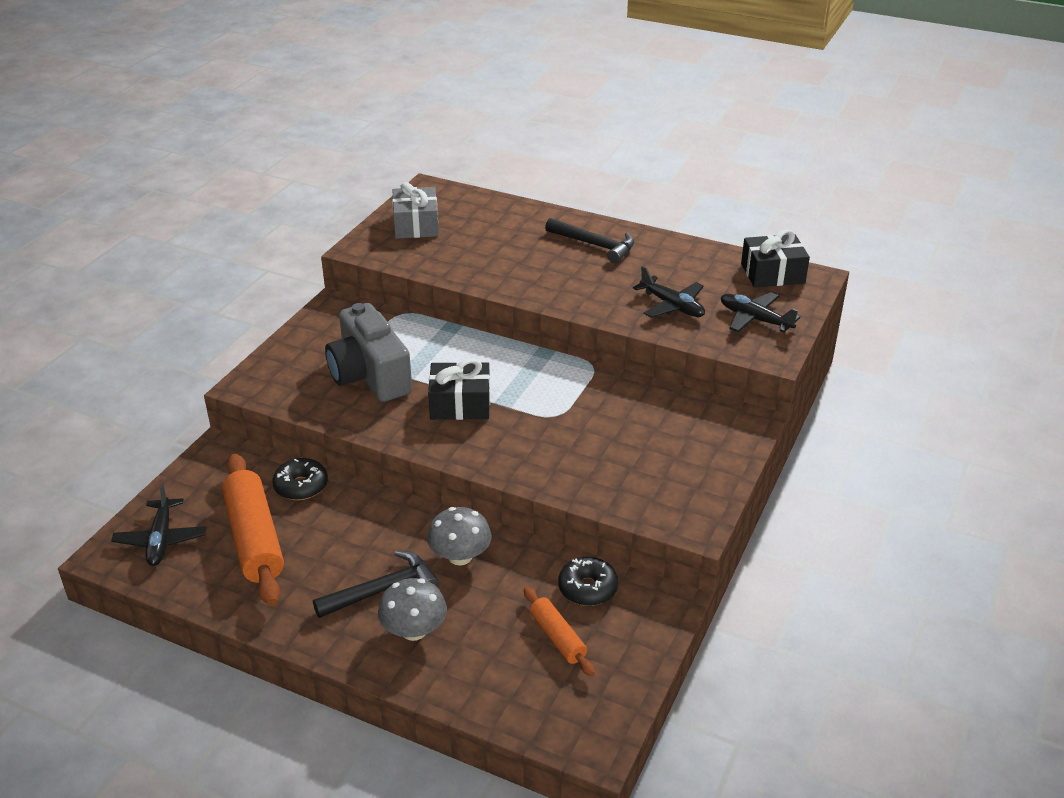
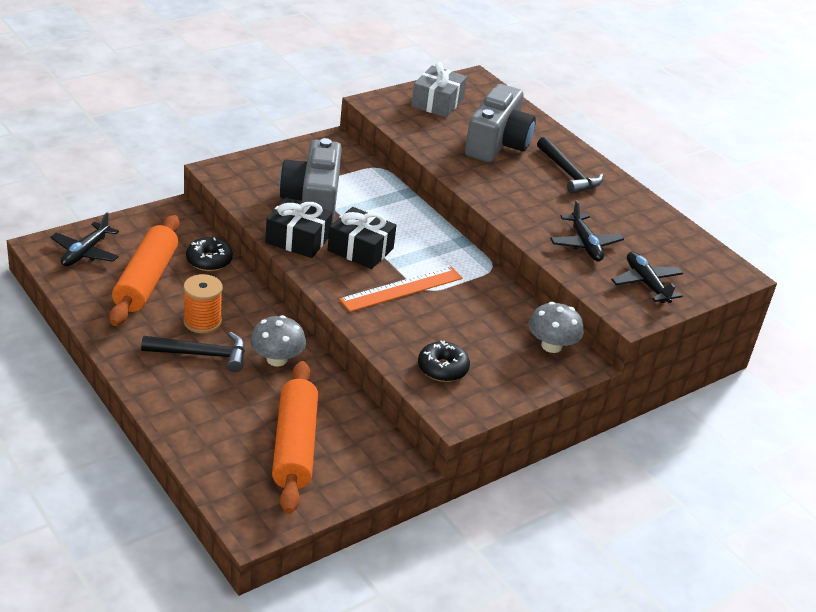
camera: 25 degrees right, 0 degrees up
(352, 554) = (202, 322): none -> orange spool
(414, 630) = (198, 391): grey mushroom -> grey mushroom (551, 346)
(507, 243) = (497, 143): none -> grey camera
(534, 425) = (402, 289): none -> orange ruler
(558, 637) = (295, 446): orange rolling pin -> orange rolling pin, size x1.87
(587, 588) = (349, 425): black donut -> black donut (442, 368)
(772, 273) = (702, 256): black gift -> black gift (298, 239)

